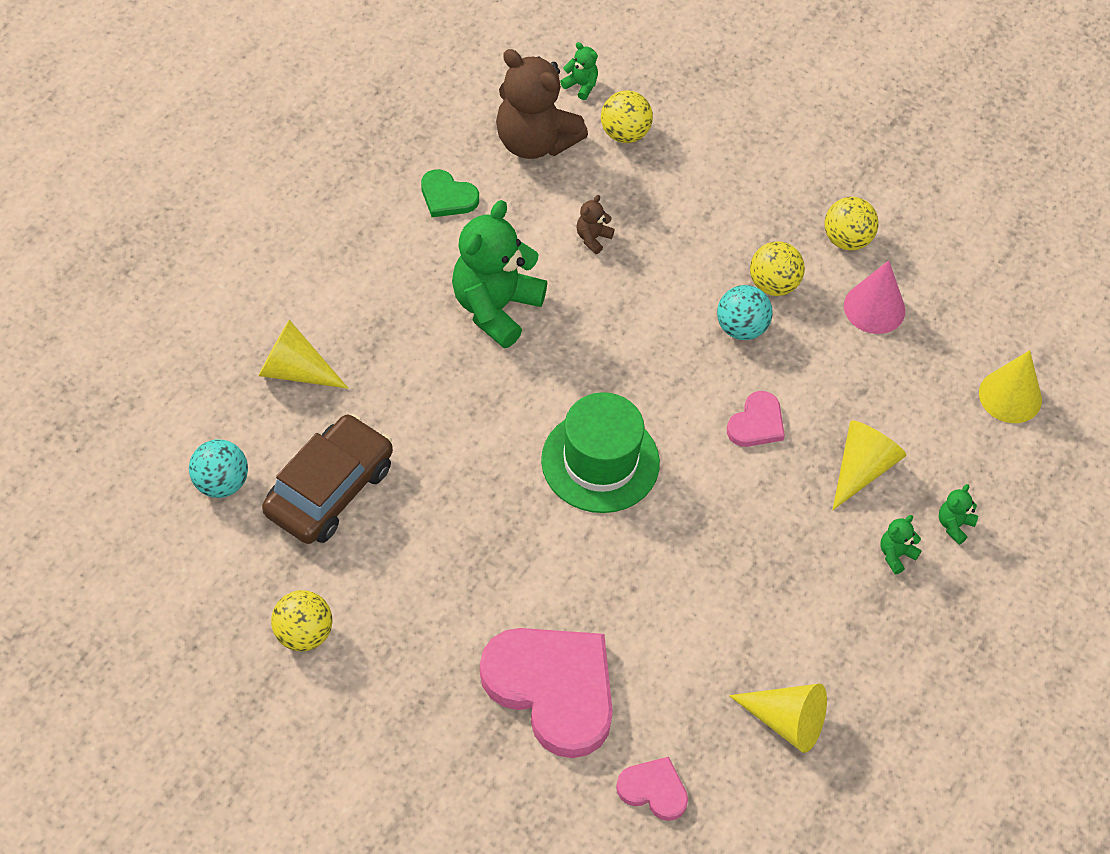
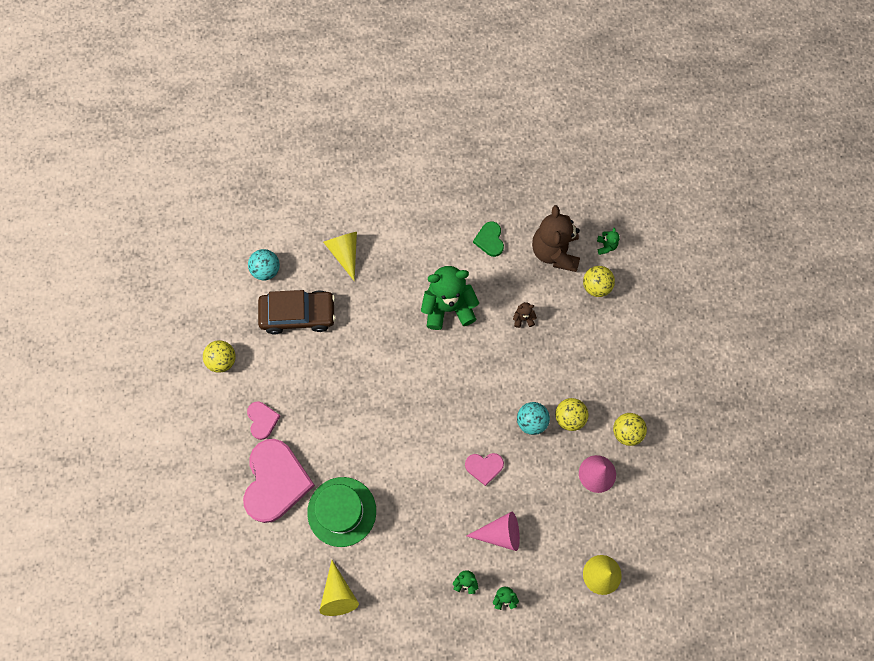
camera: 55 degrees right, 15 degrees up
(600, 461) = (405, 414): green hat -> green hat (341, 511)
(653, 790) = (260, 561): pink heart -> pink heart (262, 420)
(862, 469) = (500, 533): yellow cone -> pink cone

